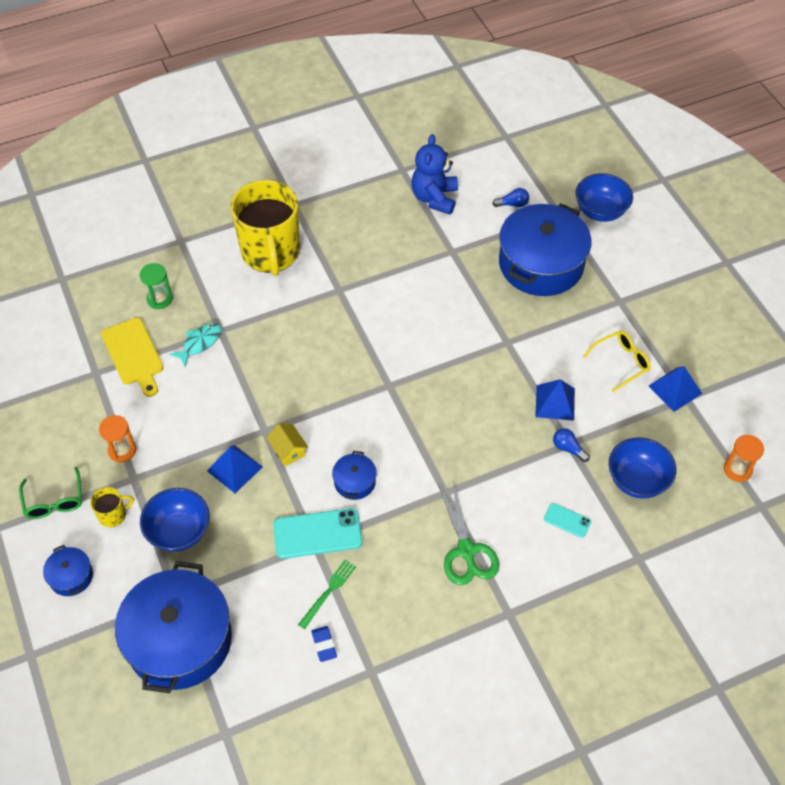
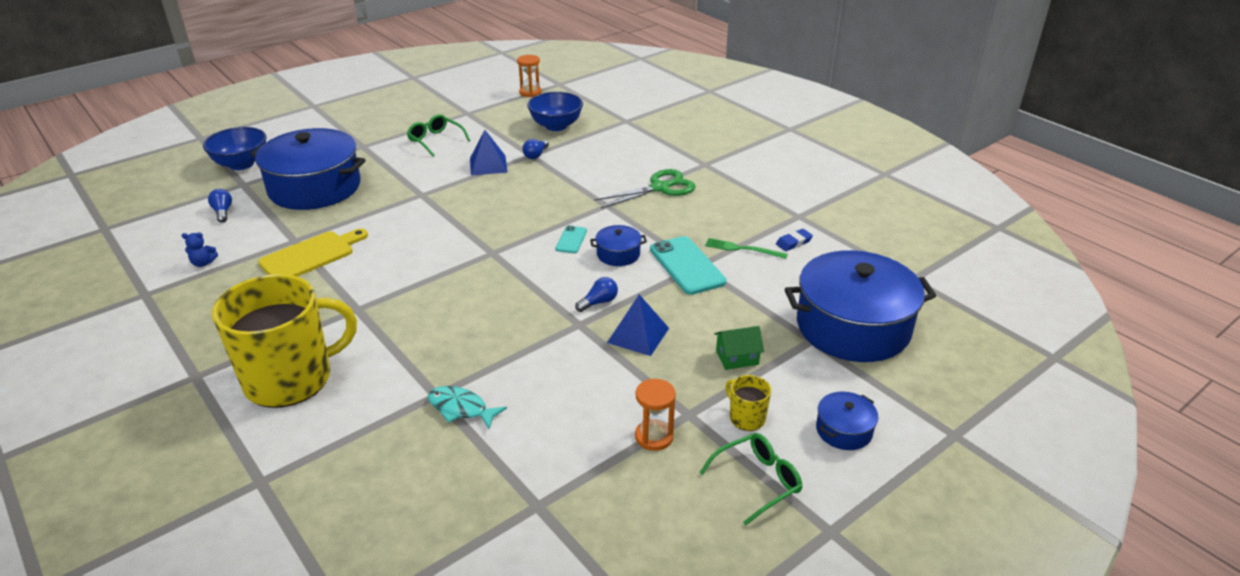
camera: 105 degrees left, 20 degrees down
(133, 354) = (494, 472): yellow cutting board -> yellow cutting board (311, 255)
(159, 299) = (384, 473): green hourglass -> none
(179, 532) = (737, 357): blue bowl -> green house
(288, 450) = (598, 302): yellow house -> blue light bulb
(434, 198) = (203, 263): blue teddy bear -> blue teddy bear, size x0.43
(567, 520) = (607, 149): turquoise phone -> turquoise phone (571, 240)
(621, 362) = (435, 140): yellow glasses -> green glasses
(675, 389) = (459, 118): blue pyramid -> none

